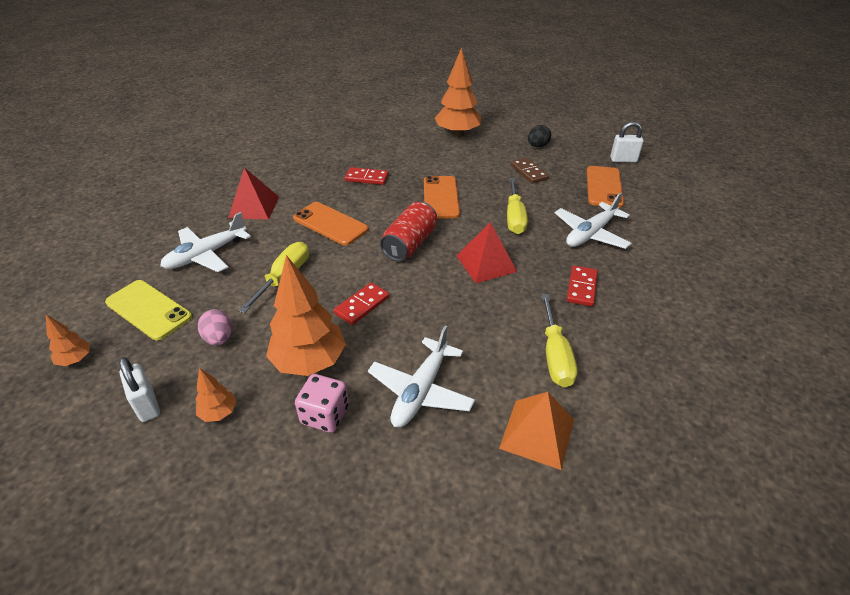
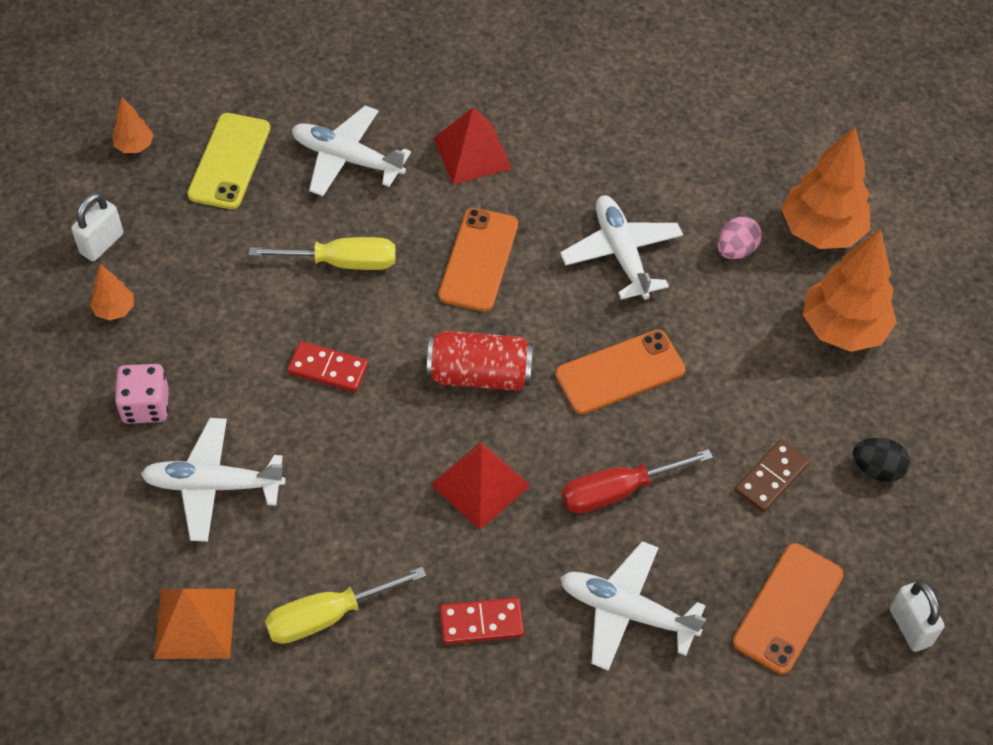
camera: 65 degrees right, 15 degrees up
(219, 338) = (213, 253): pink egg -> pink egg (735, 250)
(309, 362) = (213, 357): orange tree -> orange tree (821, 231)
(367, 178) = (621, 253): red domino -> white plane
(514, 217) = (618, 491): yellow screwdriver -> red screwdriver
(604, 187) = (788, 608): orange phone -> orange phone turned 45 degrees counterclockwise

